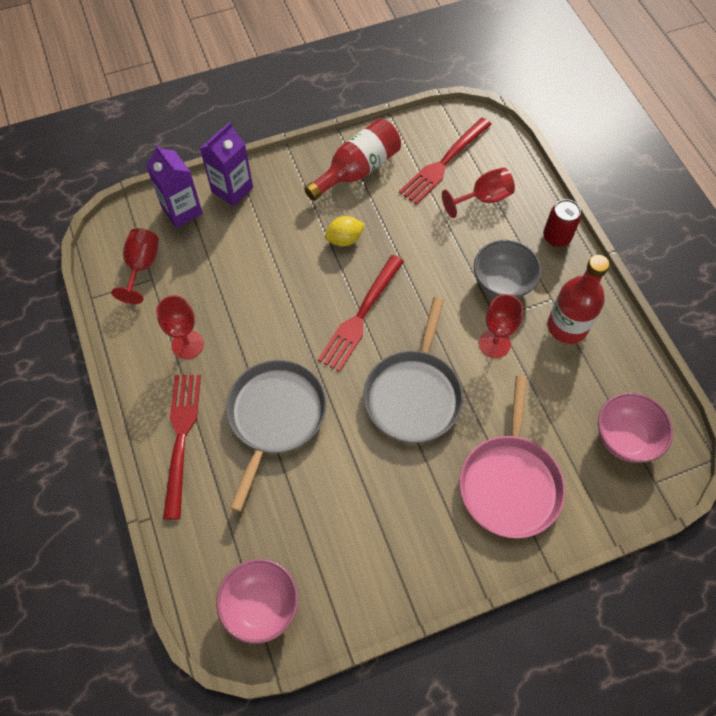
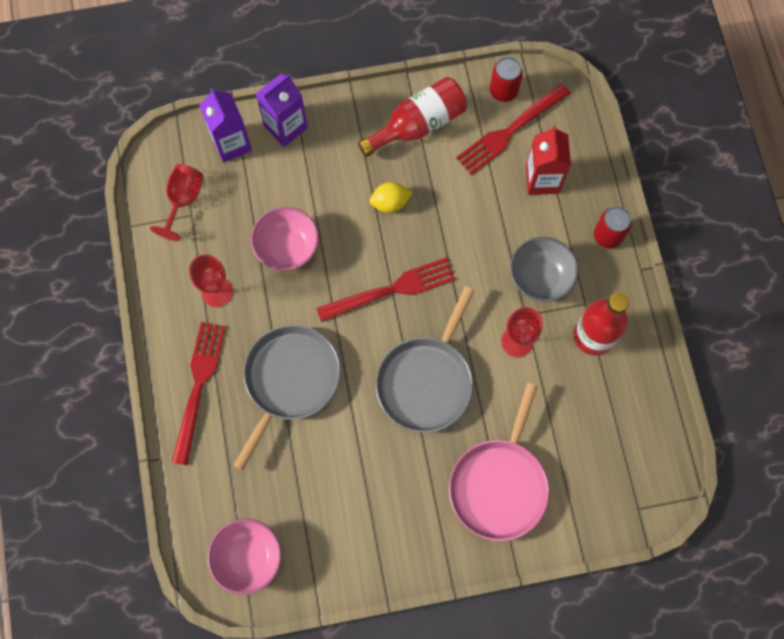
camera: 10 degrees right, 10 degrees up
(361, 316) = (391, 290): red fork -> red fork turned 150 degrees counterclockwise
(430, 131) = (503, 91): none -> red can
(483, 199) = (542, 179): red goblet -> red carton
(625, 438) = (621, 460): pink bowl -> pink bowl (287, 248)

